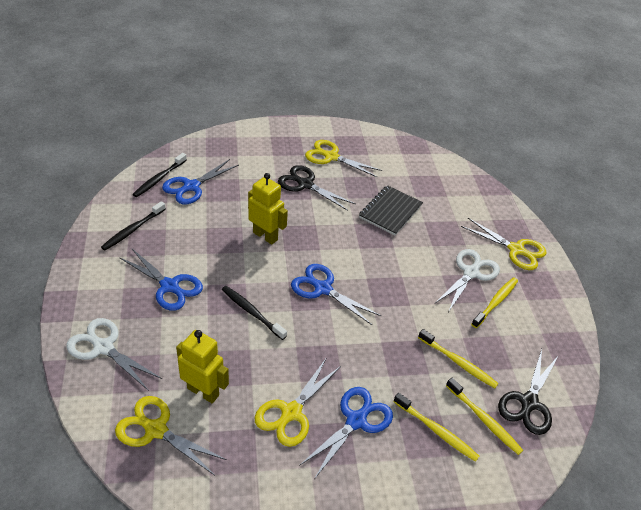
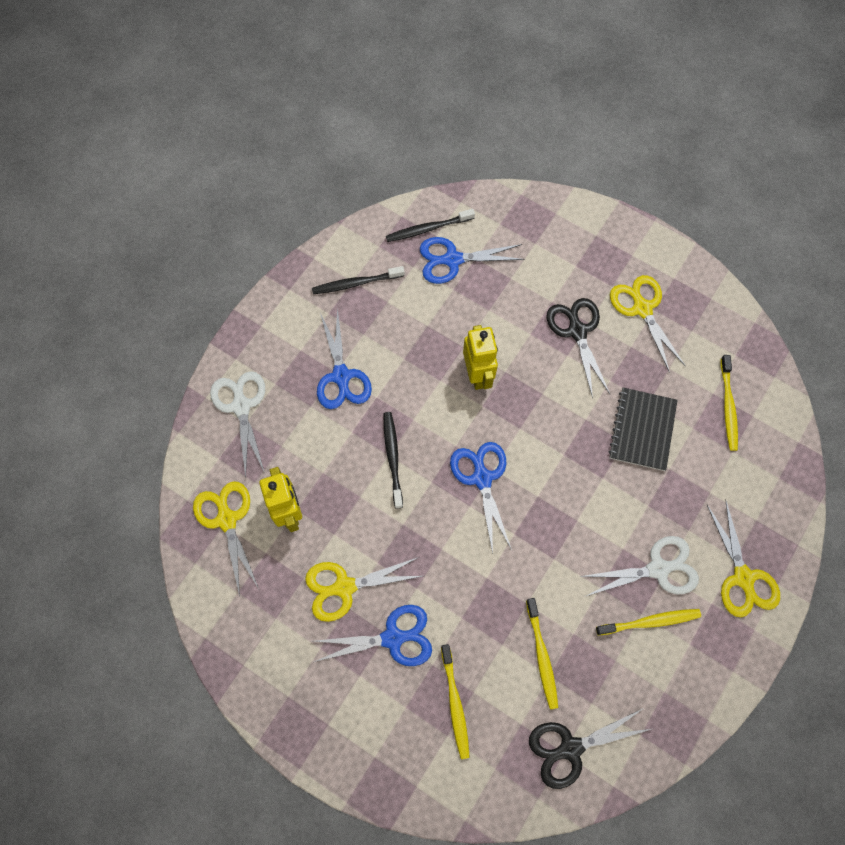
camera: 45 degrees right, 25 degrees up
(390, 211) = (642, 430): black notebook -> black notebook turned 60 degrees counterclockwise
(484, 420) = (509, 729): yellow toothbrush -> yellow toothbrush (728, 406)

